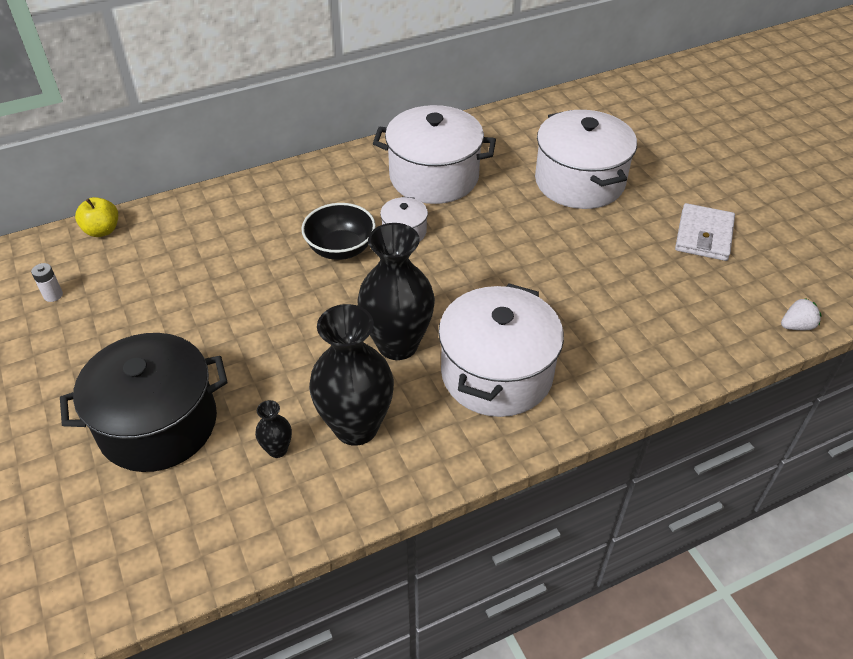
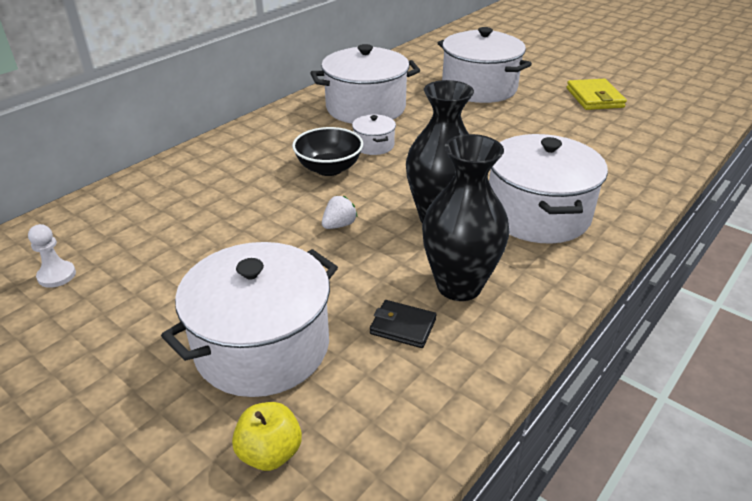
camera: 25 degrees left, 10 degrees down
(53, 295) = (57, 275): white battery -> white pawn
(102, 230) = (77, 211): yellow apple -> yellow apple (270, 453)
(158, 424) = (262, 346): black pot -> white pot
(277, 449) = (403, 326): black vase -> black wallet
(703, 235) = (594, 98): white wallet -> yellow wallet
(796, 326) = (706, 130): white strawberry -> white strawberry (339, 225)

